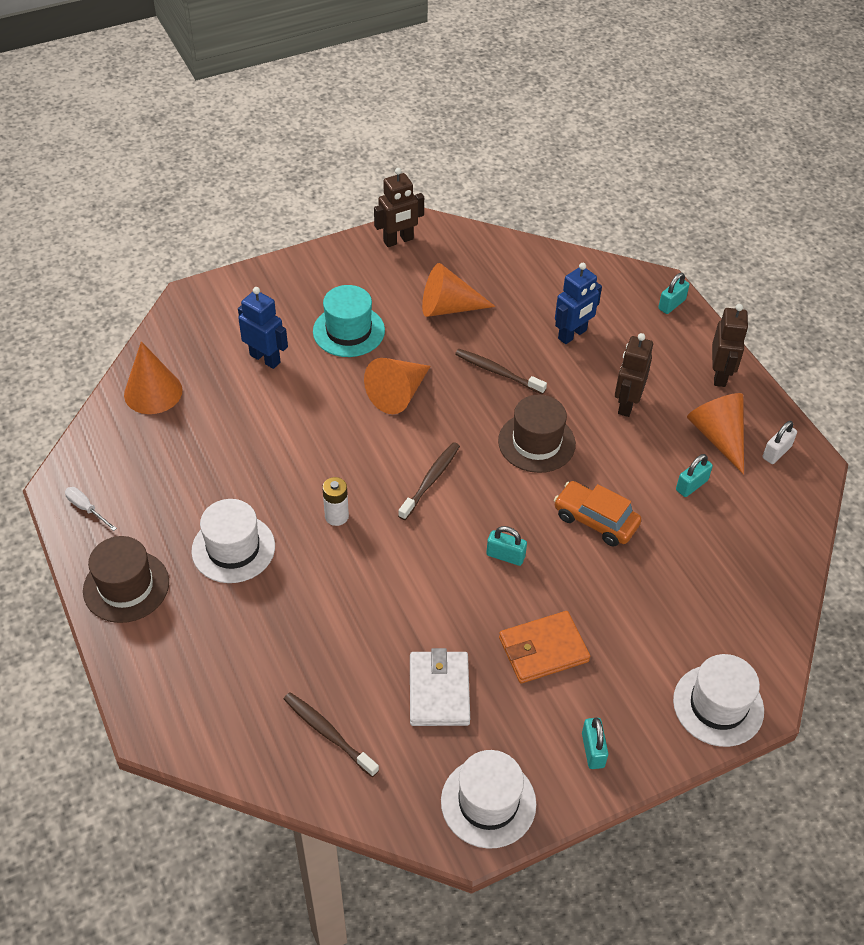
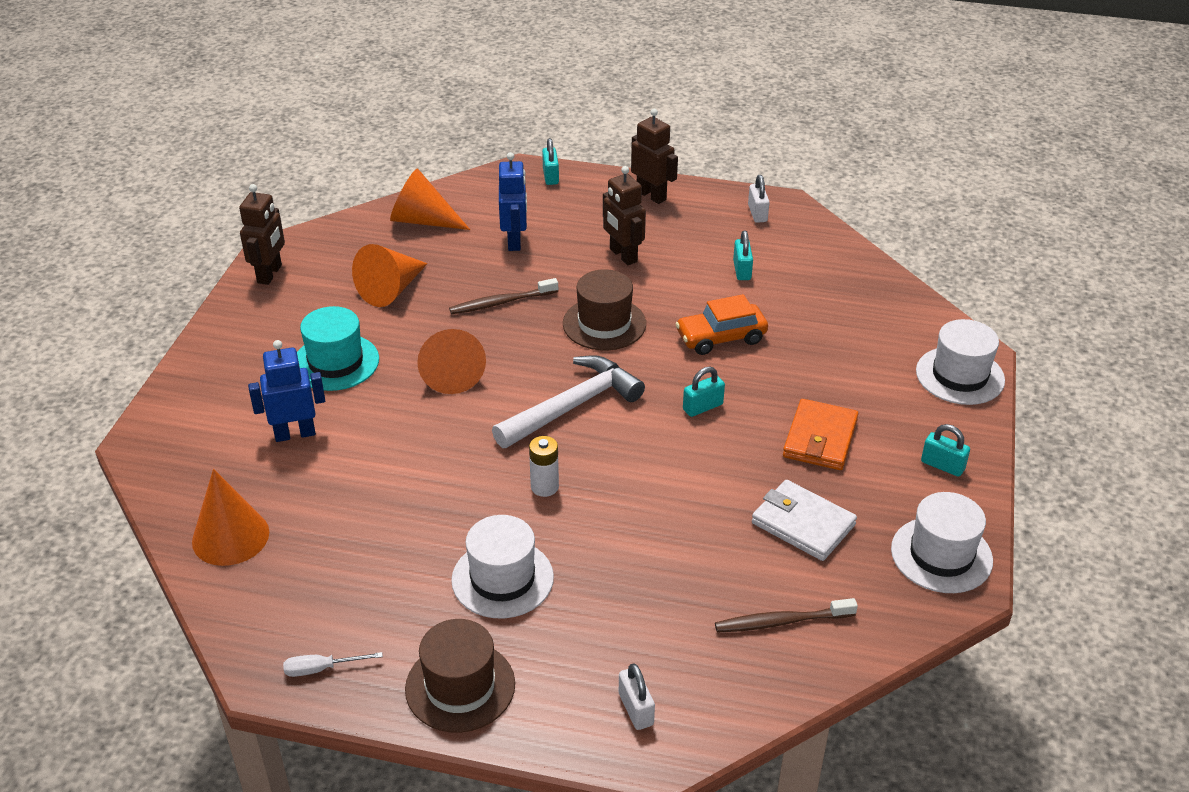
camera: 50 degrees left, 10 degrees down
(180, 693) = (636, 709): none -> white padlock
(431, 480) = (572, 406): brown toothbrush -> white hammer
(718, 437) = (710, 231): orange cone -> orange cone (423, 220)

